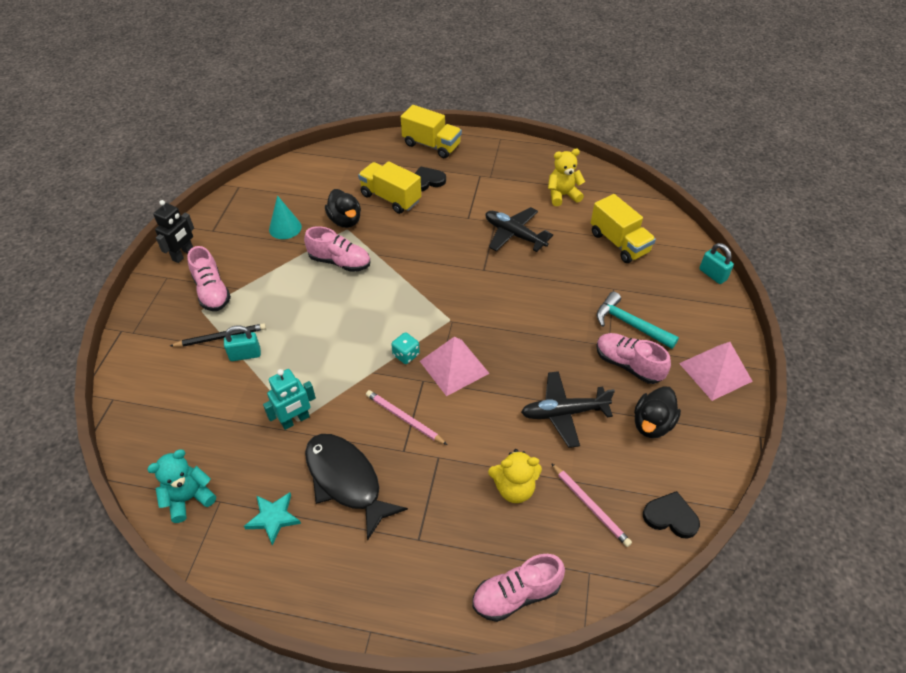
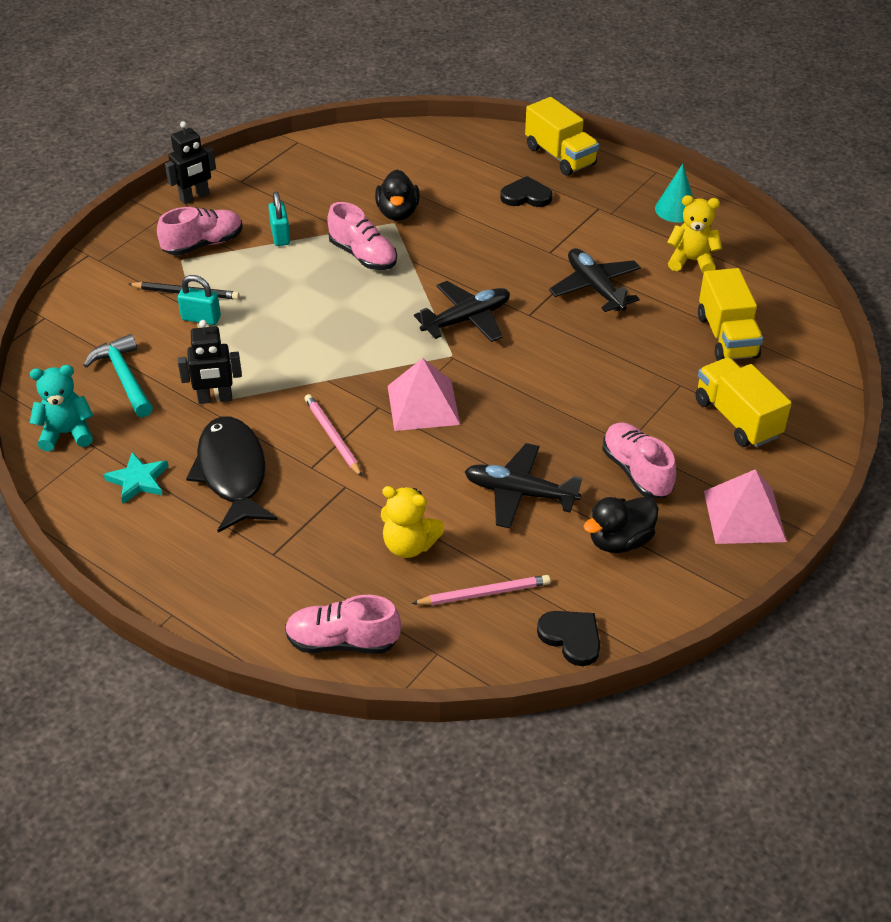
camera: 25 degrees right, 5 degrees down
(212, 291) = (203, 244): pink shoe -> pink shoe turned 120 degrees counterclockwise
(285, 228) = (323, 201): turquoise cone -> turquoise cone (676, 209)
(295, 420) = (215, 399): turquoise robot -> black robot
(390, 198) = (468, 203): yellow truck -> yellow truck (737, 418)
(406, 355) = (376, 375): turquoise dice -> none
(443, 288) = (467, 319): none -> black plane
(590, 506) = (484, 593): pink pencil -> pink pencil turned 90 degrees counterclockwise
(630, 324) = (672, 429): turquoise hammer -> turquoise hammer (124, 377)
(712, 274) = (828, 410): turquoise padlock -> turquoise padlock (280, 236)

